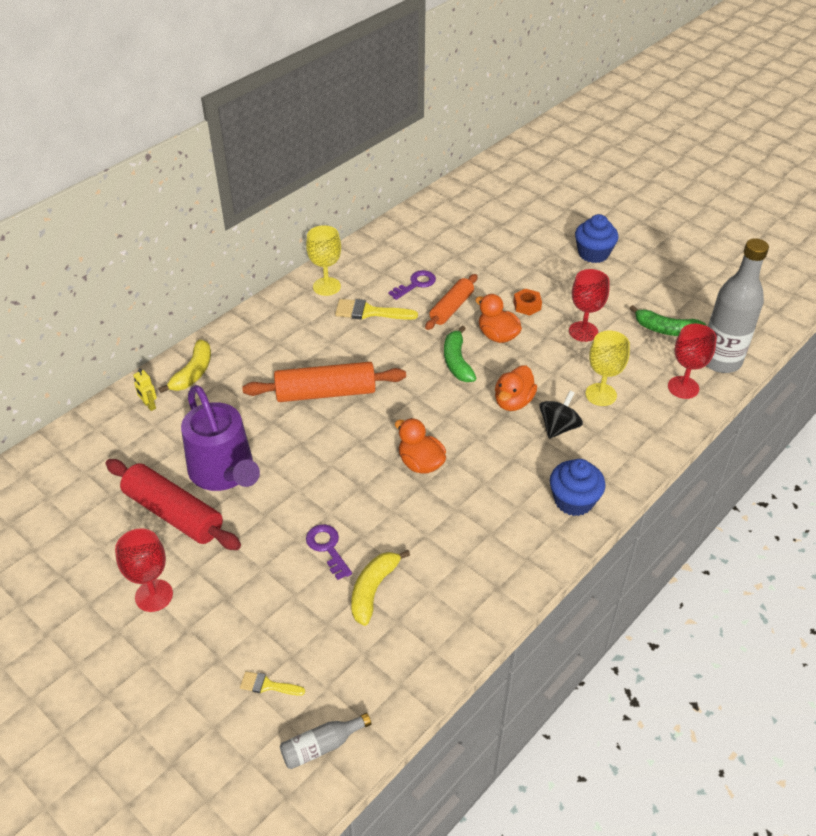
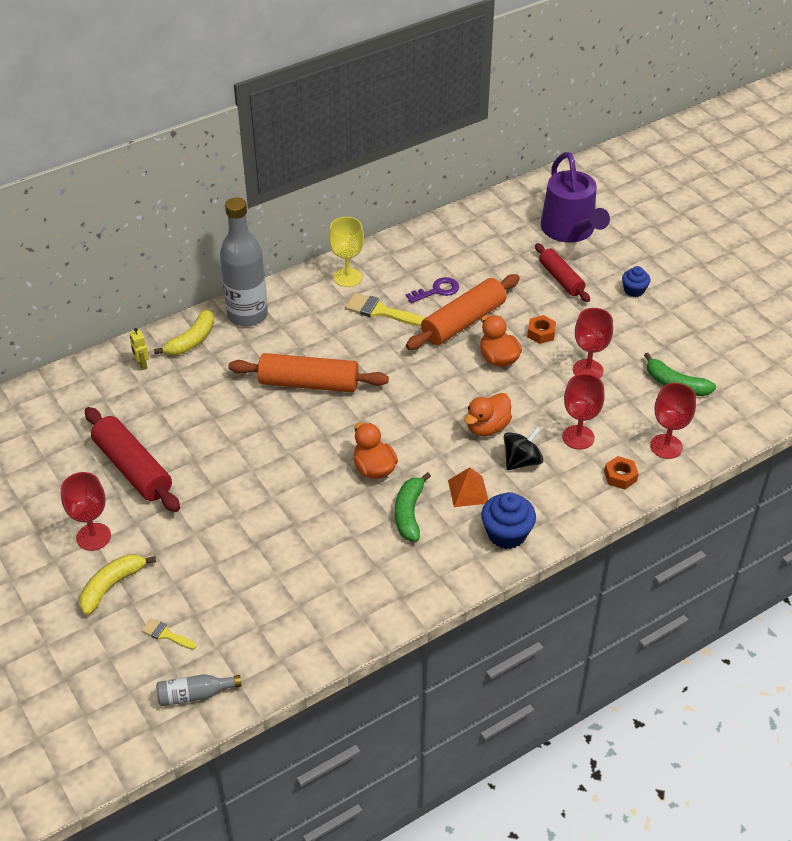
camera: 15 degrees right, 0 degrees up
(224, 472) = (190, 440): purple watering can -> purple watering can (570, 230)
(327, 548) = (259, 528): purple key -> none
(373, 590) = (287, 574): yellow banana -> yellow banana (112, 586)
(451, 308) = (463, 322): orange rolling pin -> orange rolling pin, size x1.54
(457, 362) = (447, 377): green banana -> green banana (409, 513)
(520, 467) = (468, 491): none -> orange pyramid
(524, 254) = (561, 279): none -> red rolling pin
(593, 253) = (634, 290): blue cupcake -> blue cupcake, size x0.62
(601, 394) = (578, 437): yellow goblet -> red goblet
(654, 423) = (620, 476): none -> orange nut
(720, 361) = (718, 427): grey bottle -> grey bottle (247, 315)

